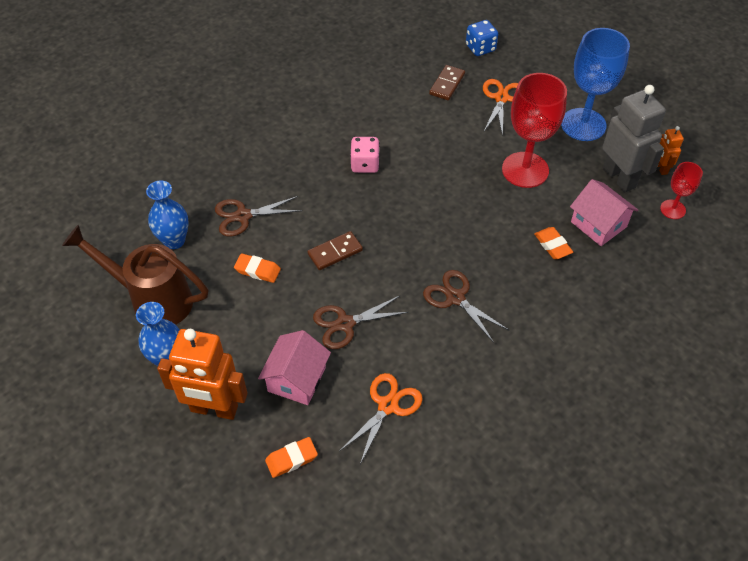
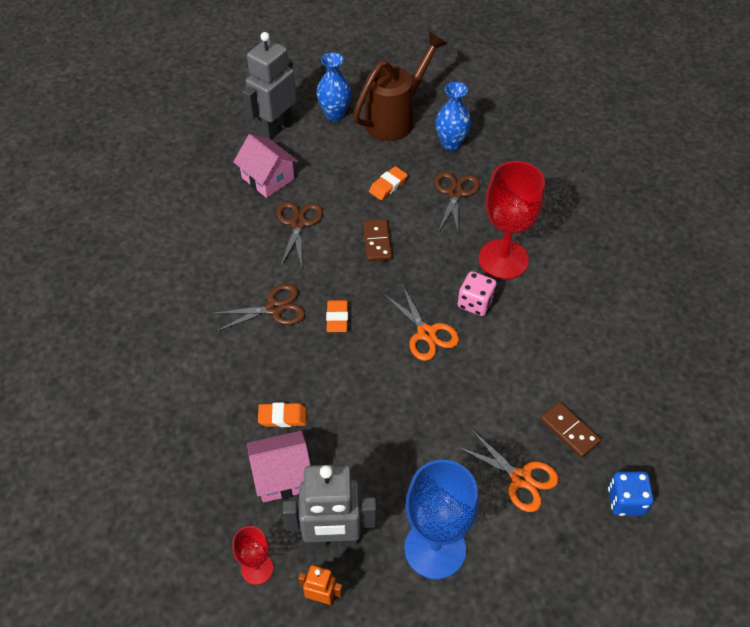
camera: 115 degrees right, 0 degrees up
(214, 409) = (275, 128): orange robot -> grey robot
(291, 459) = (206, 156): orange eraser -> orange eraser (337, 318)
(388, 406) = (207, 223): orange scissors -> orange scissors (426, 333)
(525, 170) = (395, 444): red goblet -> red goblet (503, 259)

